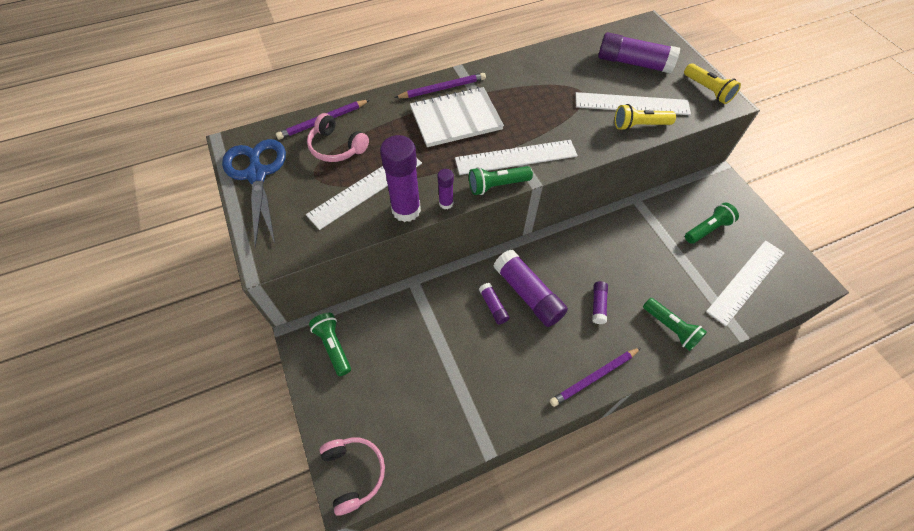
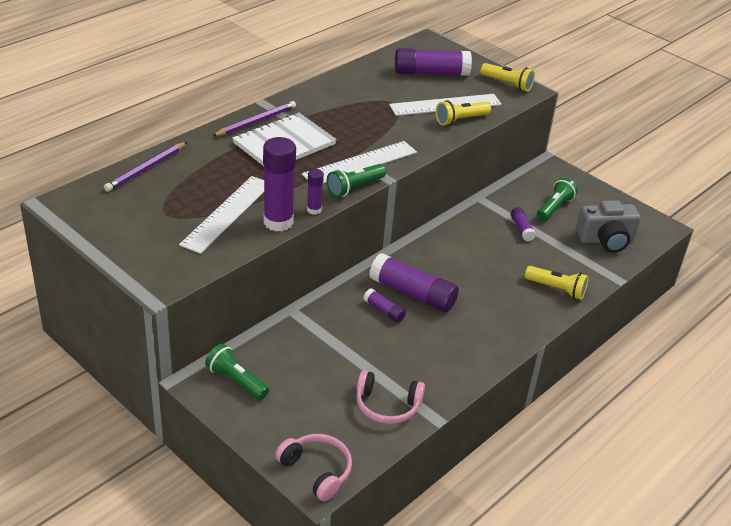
camera: 25 degrees left, 20 degrees down
(257, 174) = (103, 224): blue scissors -> none
(336, 147) = (175, 187): pink headphones -> pink headphones (387, 405)
(594, 377) = (506, 341): purple pencil -> none
(598, 305) = (483, 287): purple glue stick -> purple glue stick (521, 229)
(670, 328) = (556, 289): green flashlight -> yellow flashlight
(746, 281) = (605, 240): white ruler -> grey camera

